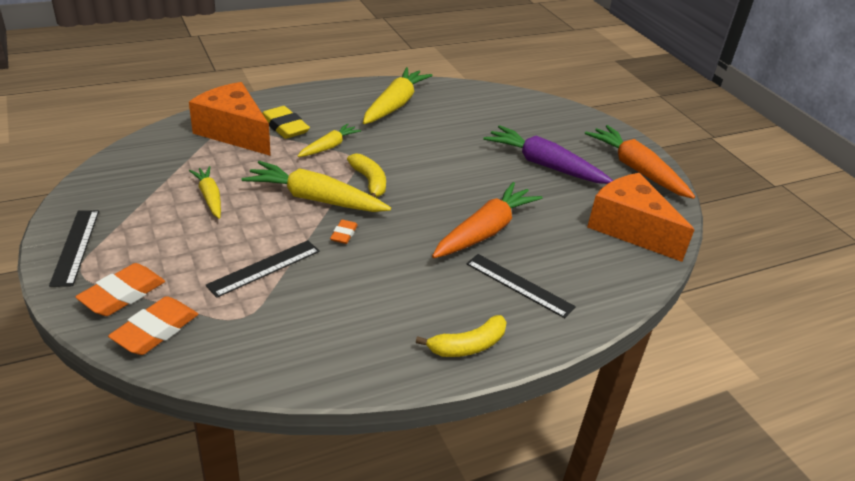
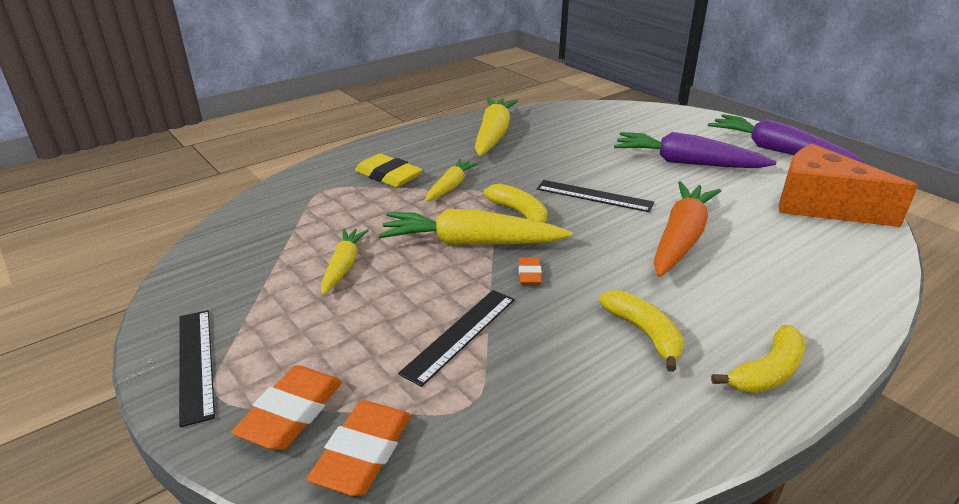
camera: 10 degrees left, 5 degrees down
(209, 197) = (343, 266): yellow carrot -> yellow carrot turned 45 degrees clockwise
(234, 132) = (333, 192): orange cheese -> none
(398, 298) = (644, 333): none -> yellow banana
(519, 285) = (764, 287): black ruler -> black ruler (594, 196)
(636, 169) = (776, 150): orange carrot -> purple carrot

